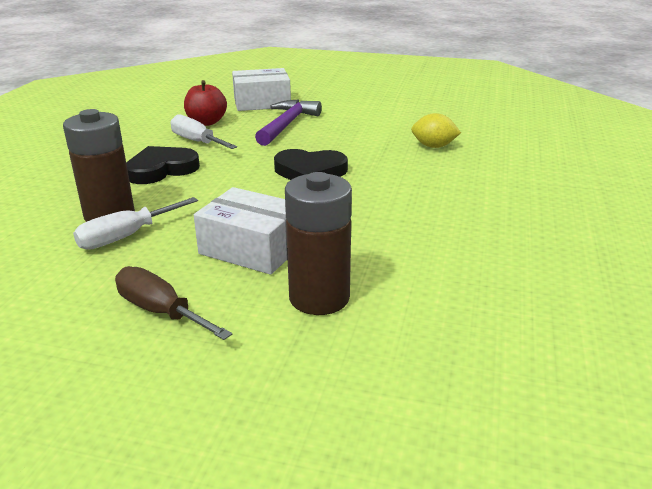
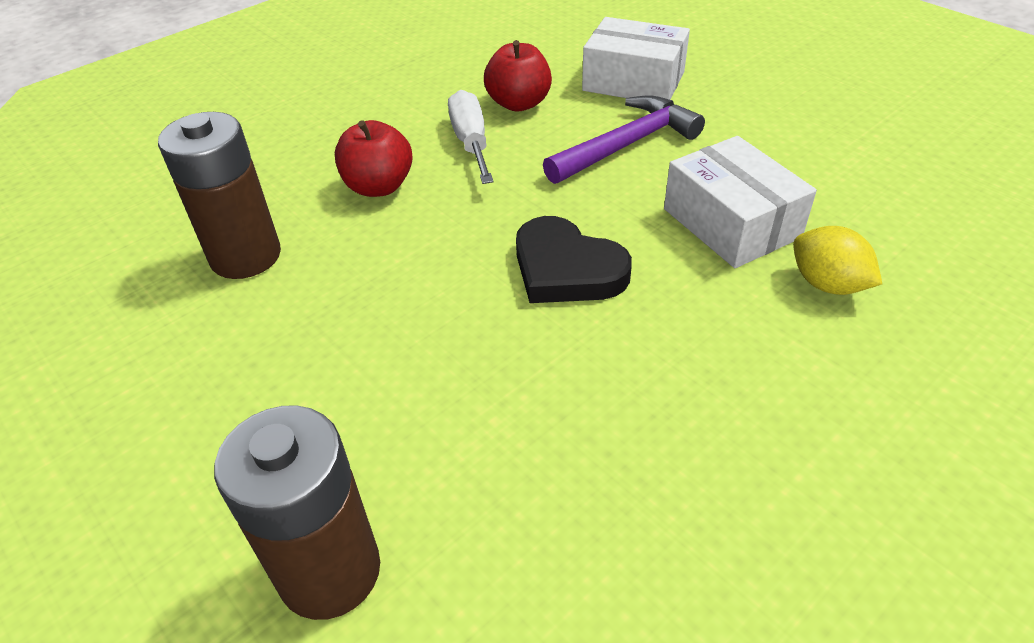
camera: 35 degrees right, 15 degrees up
(126, 237) = (226, 308): white screwdriver -> none
(161, 169) = (379, 186): black heart -> red apple
(161, 311) = (135, 481): brown screwdriver -> none
(252, 248) = (342, 408): white box -> white box (731, 223)

